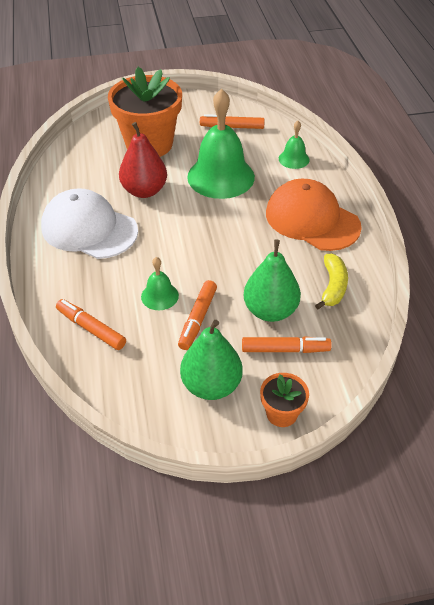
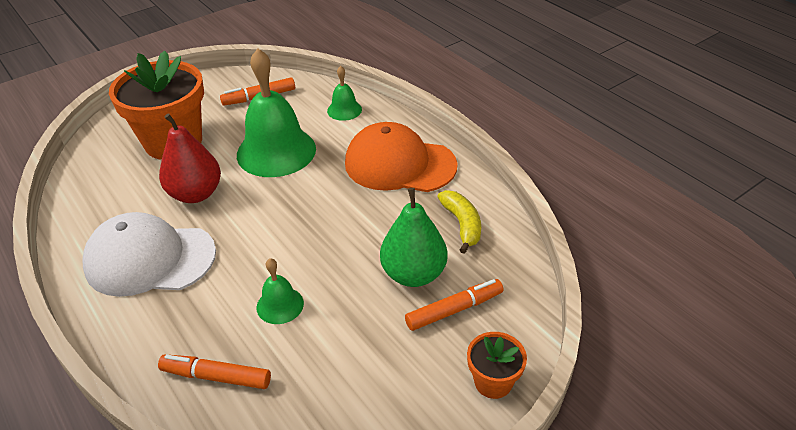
camera: 25 degrees left, 5 degrees down
(198, 319) = (339, 314): orange marker -> none
(211, 385) = (398, 384): green pear -> none

